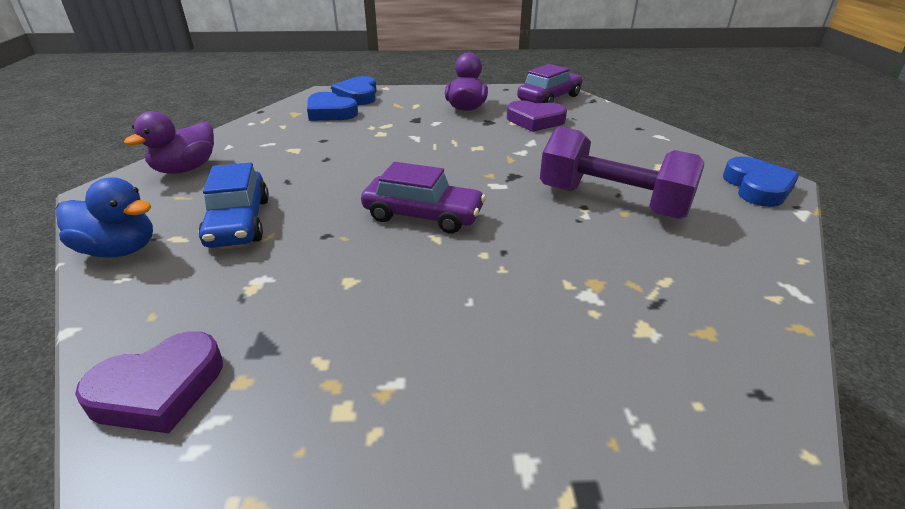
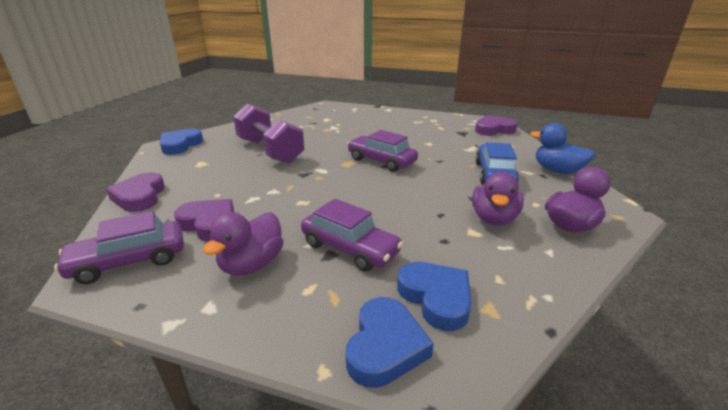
camera: 160 degrees left, 5 degrees down
(268, 163) = (494, 218): none -> purple duck
(402, 124) = (350, 248): none -> purple car
(637, 127) = (140, 196): none -> purple heart

